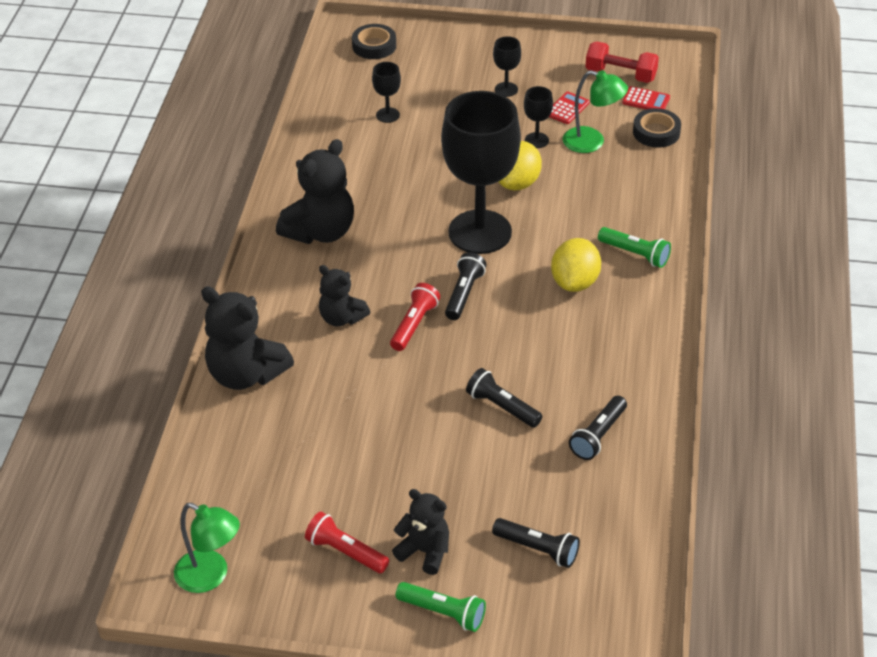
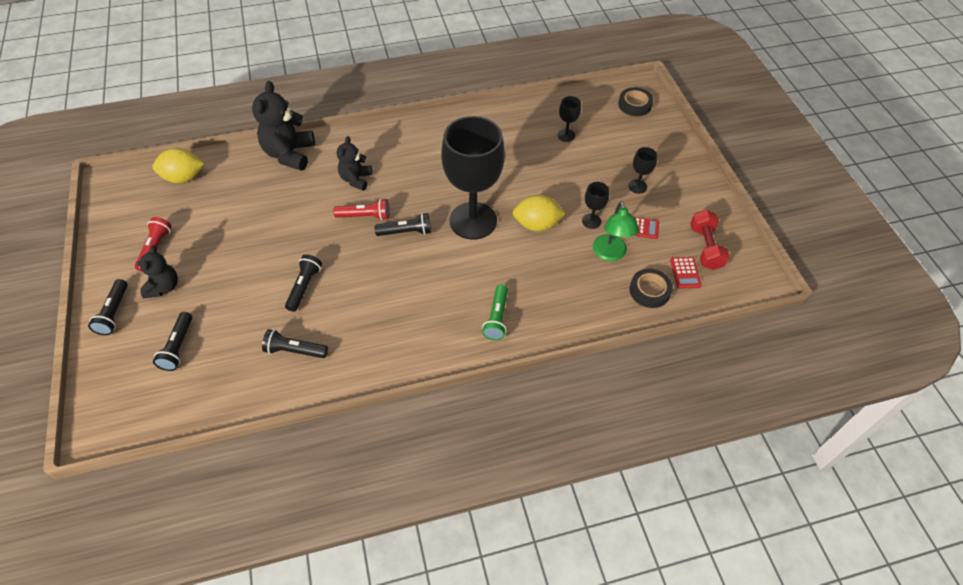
camera: 65 degrees right, 10 degrees up
(210, 576) = (125, 196): green lamp -> none
(320, 232) = (431, 143): black teddy bear -> none
(443, 612) = (114, 313): green flashlight -> black flashlight
(575, 282) = (447, 290): yellow lemon -> yellow lemon (184, 178)

